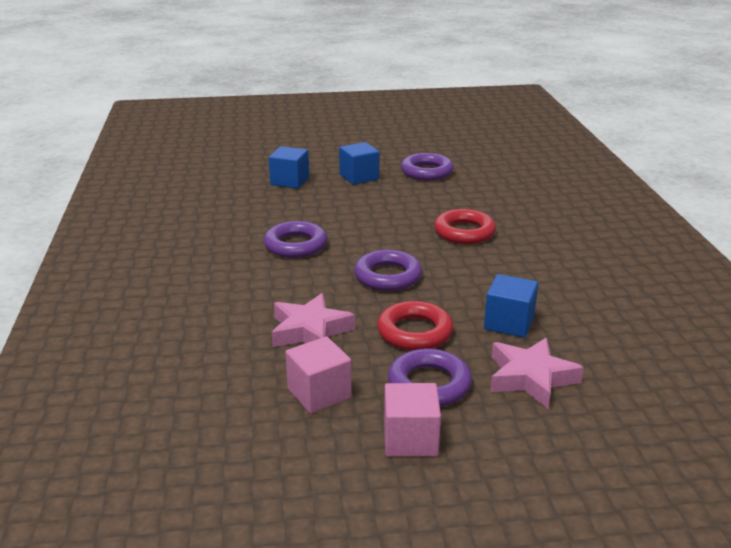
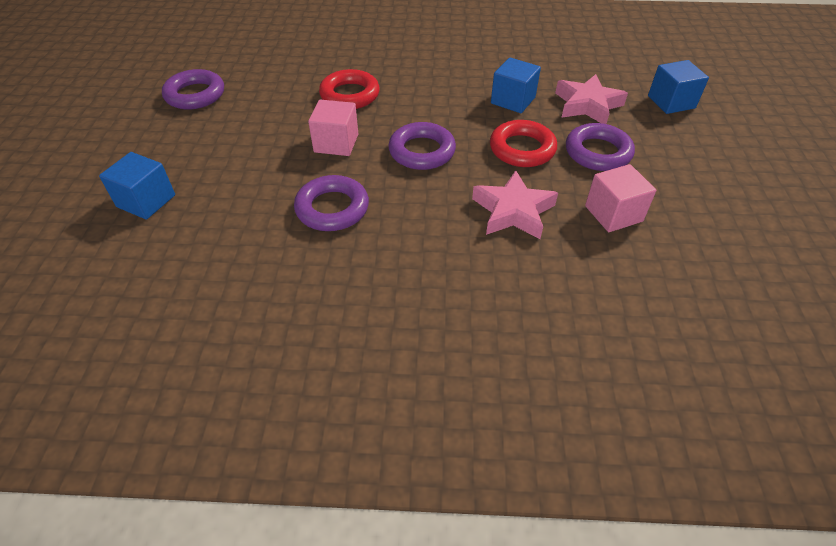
camera: 80 degrees left, 20 degrees up
(359, 177) = (174, 143): blue cube -> blue cube (671, 102)
(410, 439) = (667, 171): pink cube -> pink cube (336, 143)

